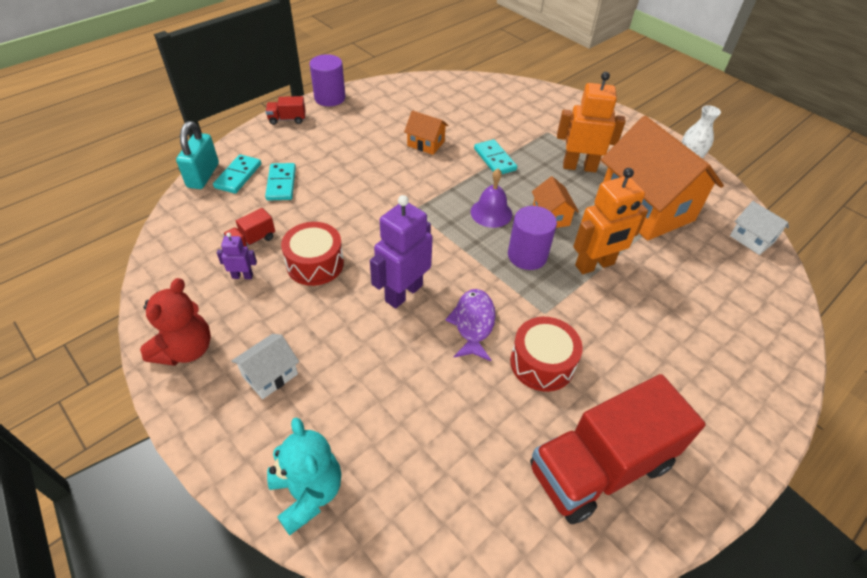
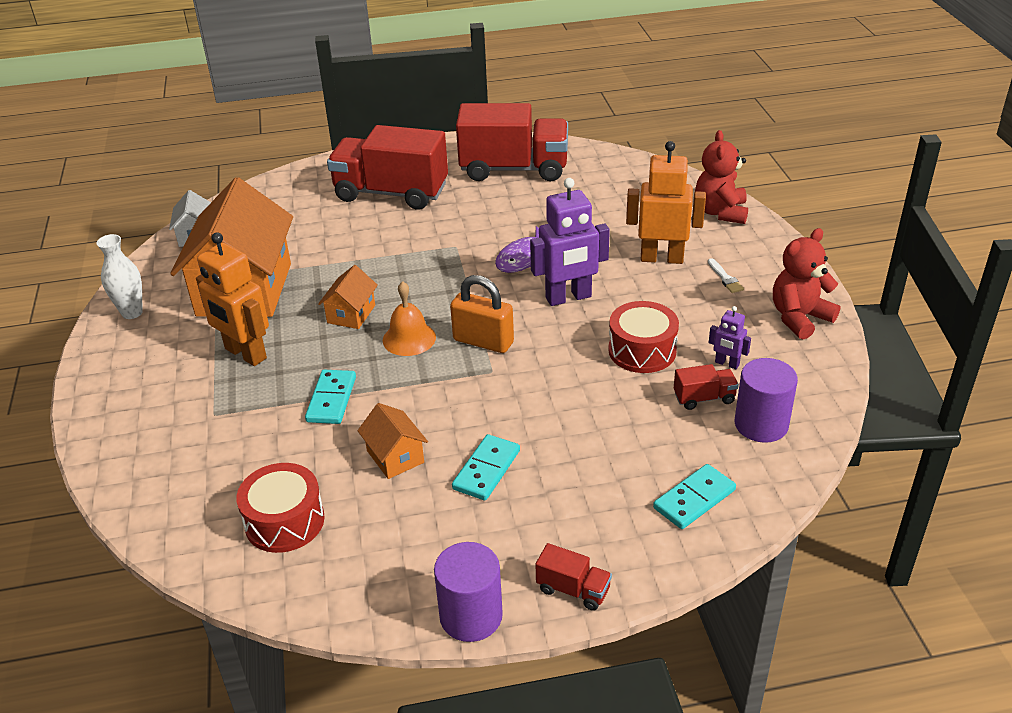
camera: 145 degrees left, 10 degrees down
(203, 175) = (746, 519): turquoise padlock -> none
(270, 375) = (725, 278): white house -> white brush
(281, 183) = (637, 464): turquoise domino -> turquoise domino (486, 470)
(308, 493) = (720, 212): turquoise teddy bear -> red teddy bear
(438, 229) = (483, 341): none -> orange padlock
(491, 213) = (409, 338): purple bell -> orange bell
(527, 255) = (419, 289): purple cylinder -> purple cylinder (761, 424)
(542, 363) = (494, 220): red drum -> red drum (284, 521)
(595, 265) = (367, 262): orange robot -> orange robot (661, 258)
(676, 359) = (391, 193): none -> red truck

